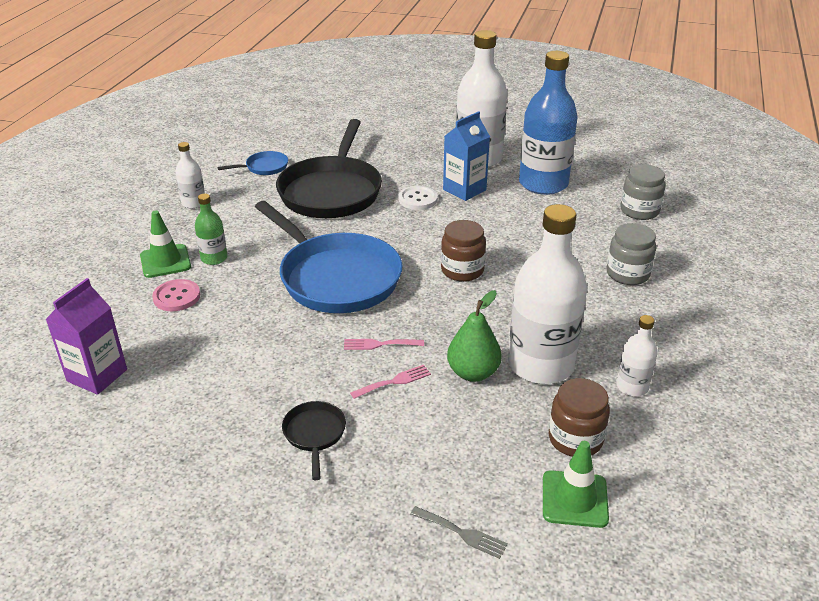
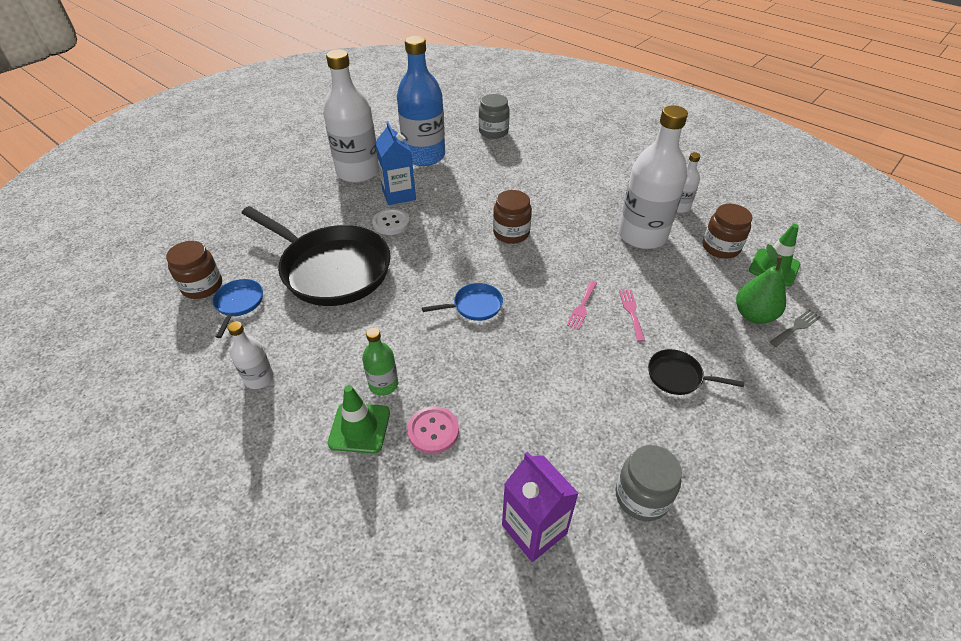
camera: 65 degrees left, 10 degrees up
(273, 147) = (202, 286): none -> brown jar
(335, 277) = (474, 306): blue pan -> blue pan, size x0.42
(473, 373) = (638, 269): green pear -> green pear (753, 315)
(627, 274) = (562, 164): grey jar -> grey jar (641, 496)

